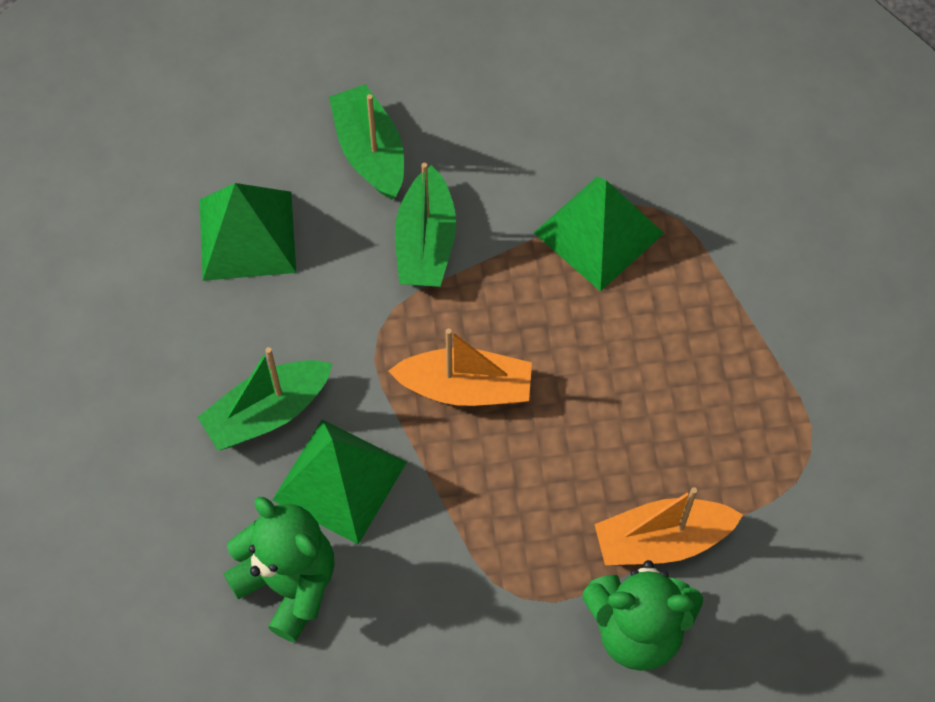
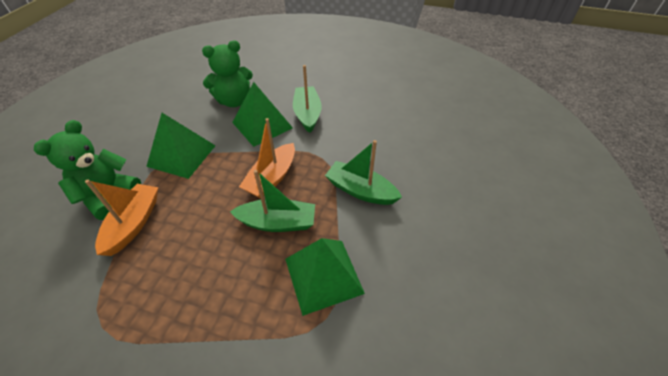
camera: 115 degrees right, 15 degrees down
(247, 235) = (397, 131): green pyramid -> green pyramid (181, 155)
(370, 152) = (427, 187): green boat -> green boat (277, 222)

